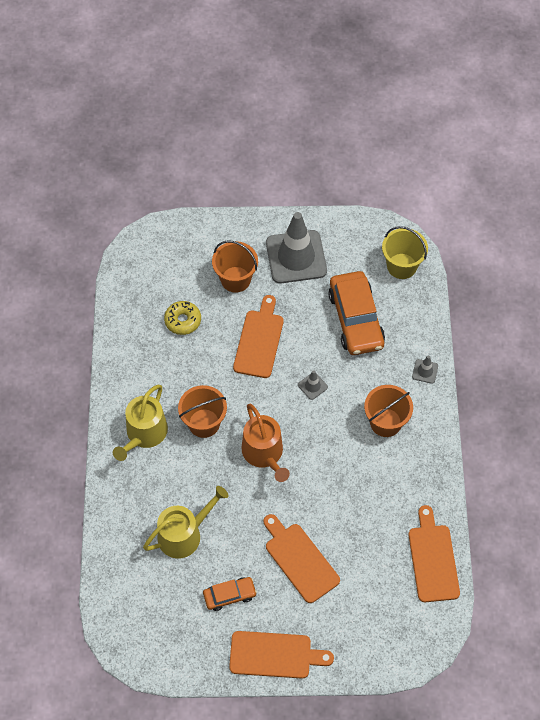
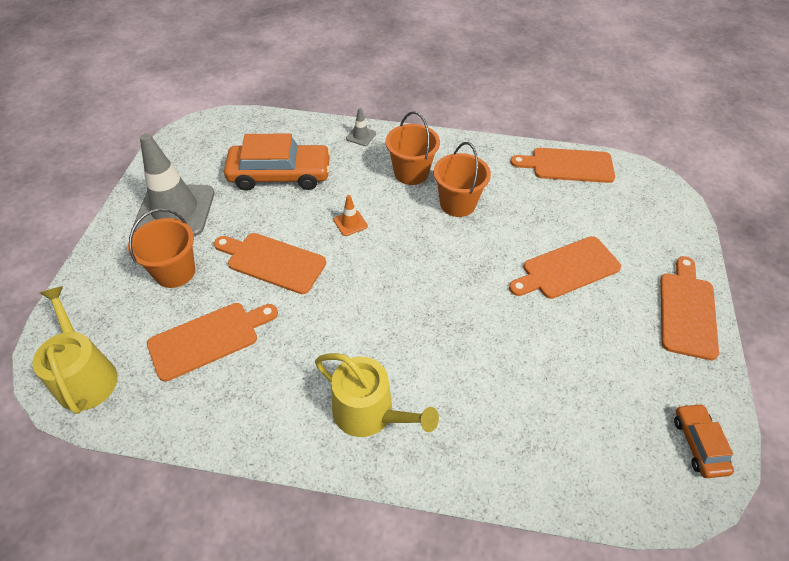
camera: 80 degrees left, 10 degrees down
(183, 321) = (208, 339): yellow donut -> orange cutting board
(184, 534) = (528, 384): yellow watering can -> yellow watering can (86, 376)
(204, 423) = (370, 337): orange bucket -> orange bucket (457, 204)
(229, 595) = (614, 345): orange car -> orange car (698, 444)
(264, 453) = (427, 280): orange watering can -> none
(312, 386) = (350, 223): grey traffic cone -> orange traffic cone
(401, 266) = (232, 131): yellow bucket -> none

